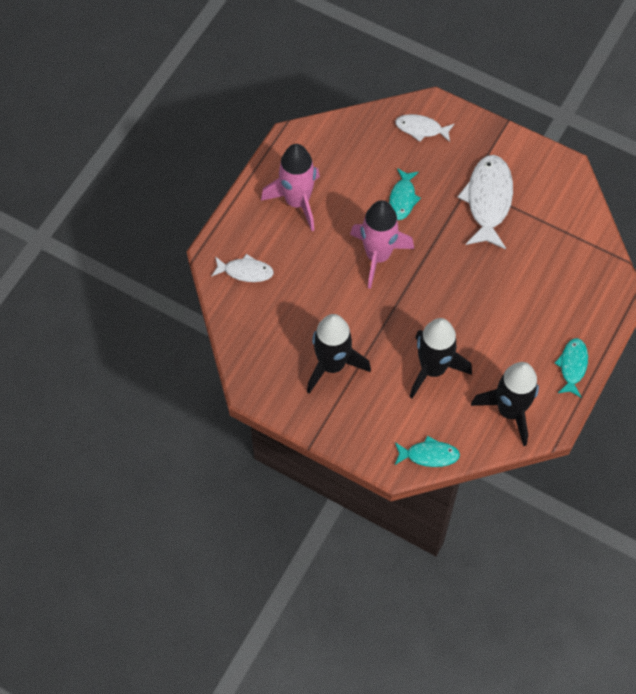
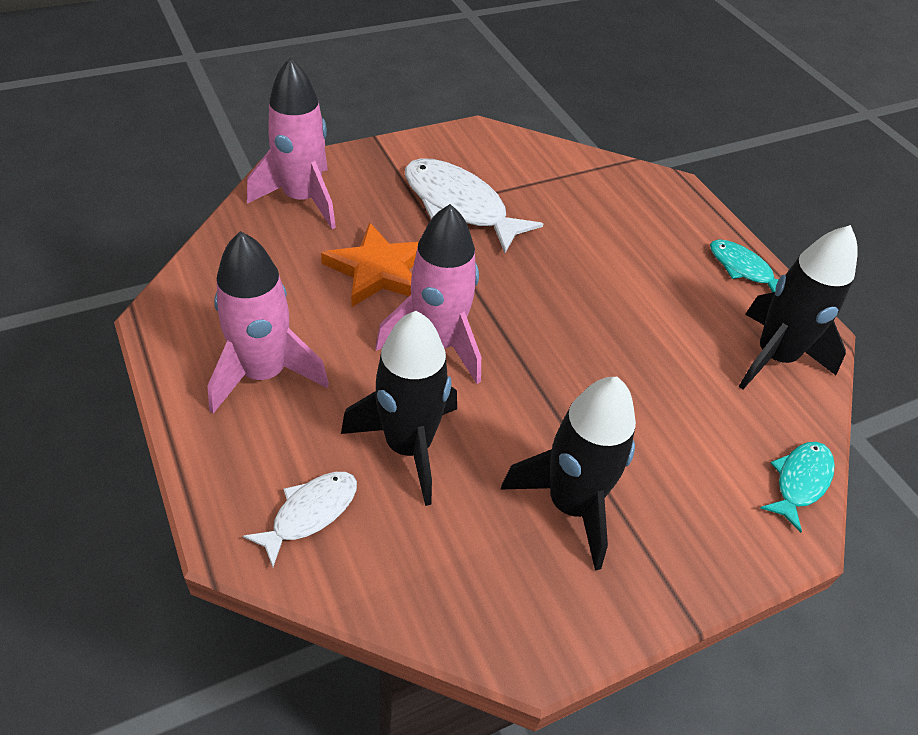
camera: 60 degrees left, 15 degrees down
(402, 198) = (378, 270): turquoise fish -> orange star
(421, 129) = (302, 199): white fish -> pink rocket
(433, 369) = (660, 393): black rocket -> black rocket (408, 446)

